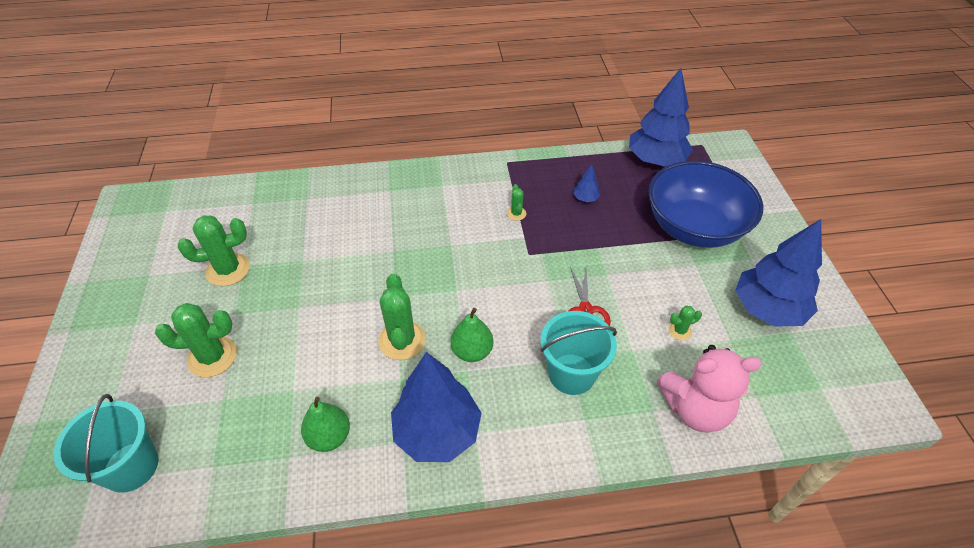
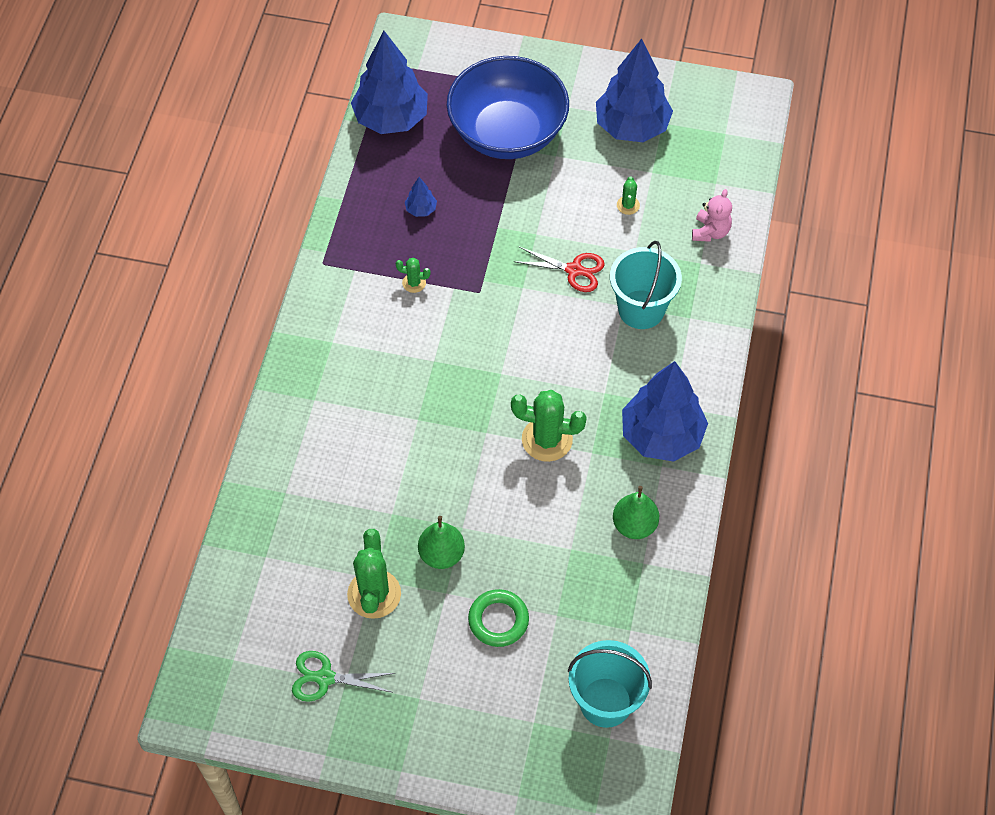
camera: 70 degrees left, 10 degrees up
(152, 263) = (325, 678): none -> green scissors
(212, 357) = (498, 620): green cactus -> green ring
(472, 351) = (584, 382): green pear -> green pear (441, 554)
(695, 409) = (710, 232): pink teddy bear -> pink teddy bear, size x0.57

